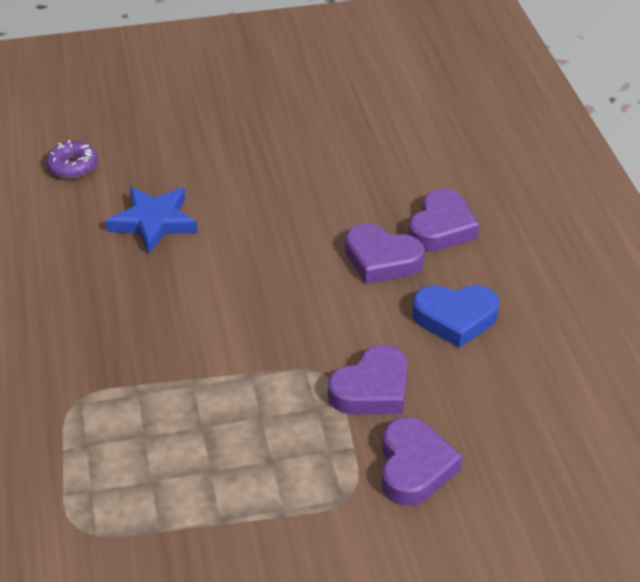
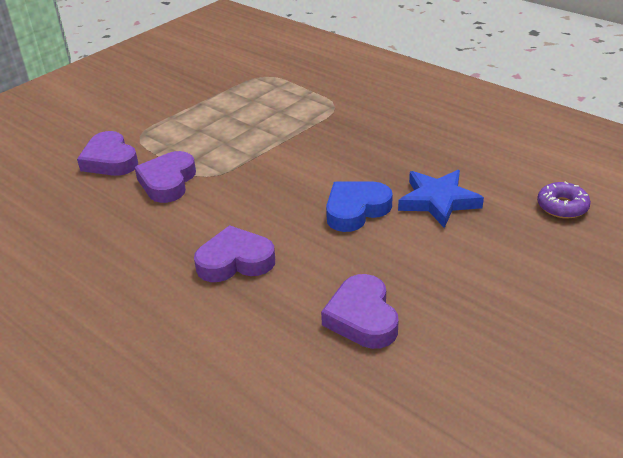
camera: 145 degrees right, 5 degrees down
(441, 227) = (206, 315): purple heart -> purple heart (362, 317)
(455, 318) = (140, 247): blue heart -> blue heart (356, 210)

